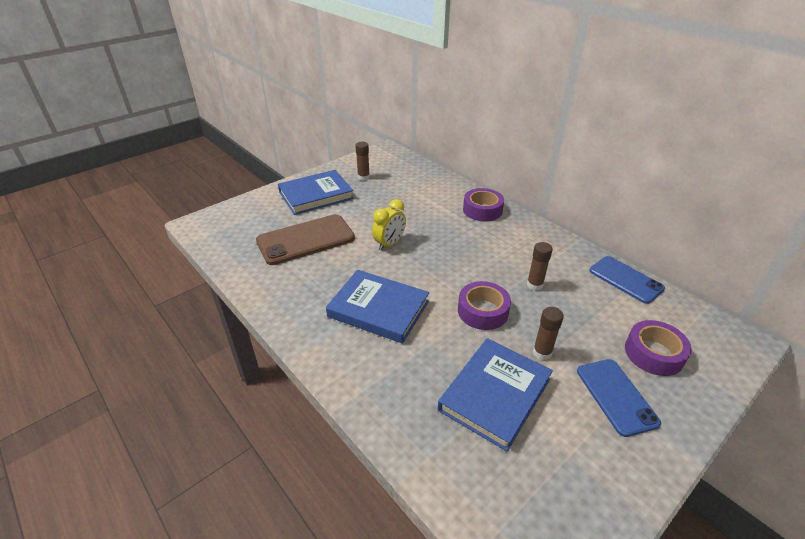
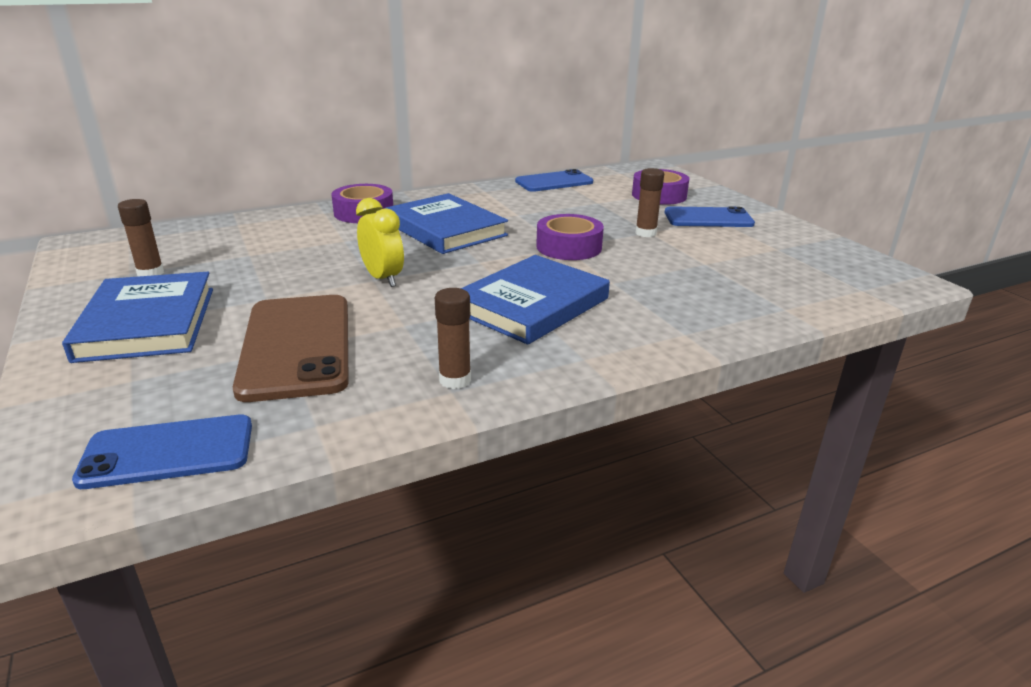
camera: 75 degrees left, 10 degrees down
(221, 237) = (168, 452): none -> blue phone
(495, 394) = (700, 263): blue book -> blue book (445, 229)
(534, 285) = (538, 216): brown glue stick -> brown glue stick (455, 380)

